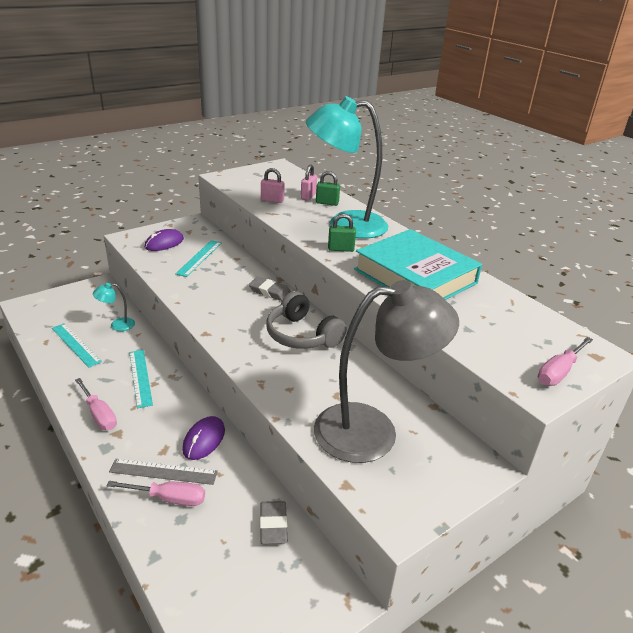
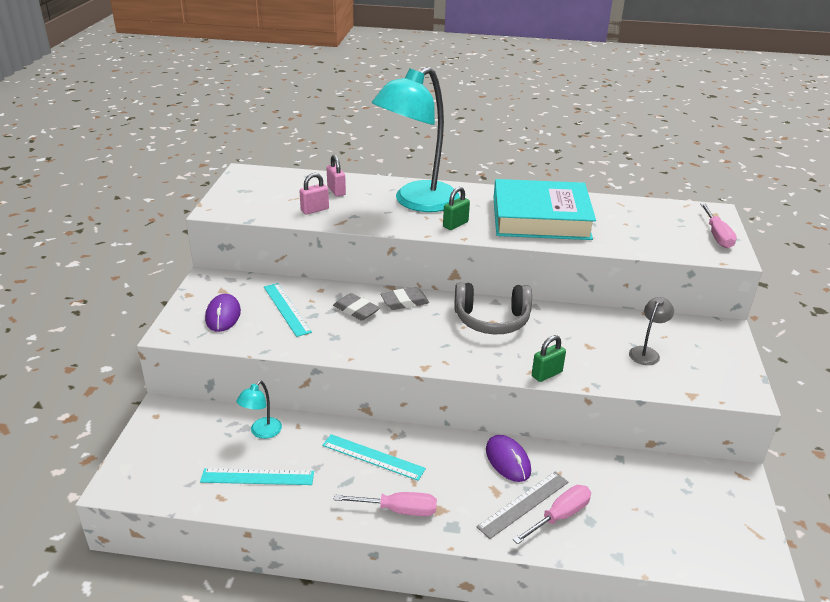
camera: 45 degrees left, 0 degrees up
(273, 525) = (642, 473): grey eraser -> grey eraser (356, 310)
(327, 203) = (364, 189): green padlock -> green padlock (547, 374)
(373, 431) = (646, 352): grey lamp -> grey lamp, size x0.40

